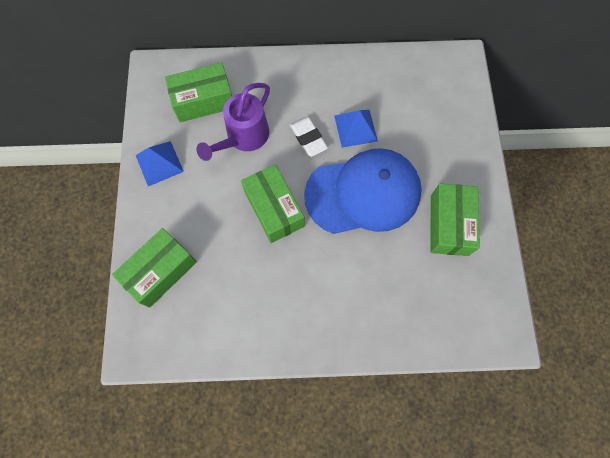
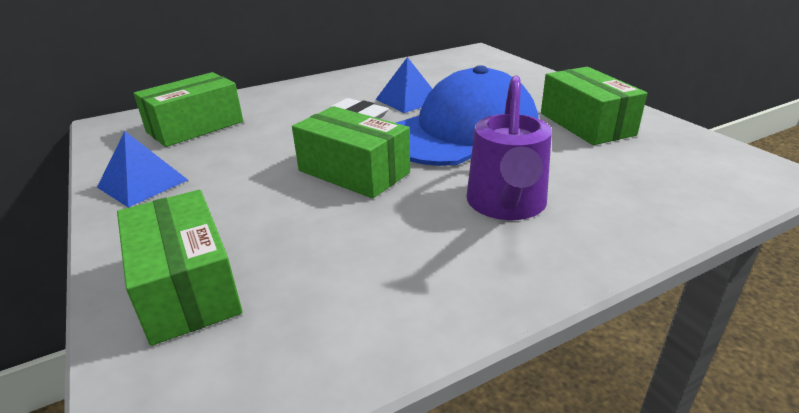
camera: 25 degrees left, 40 degrees down
(161, 271) = (187, 287): green box -> green box turned 45 degrees counterclockwise
(243, 138) = (268, 136): purple watering can -> purple watering can (506, 206)

